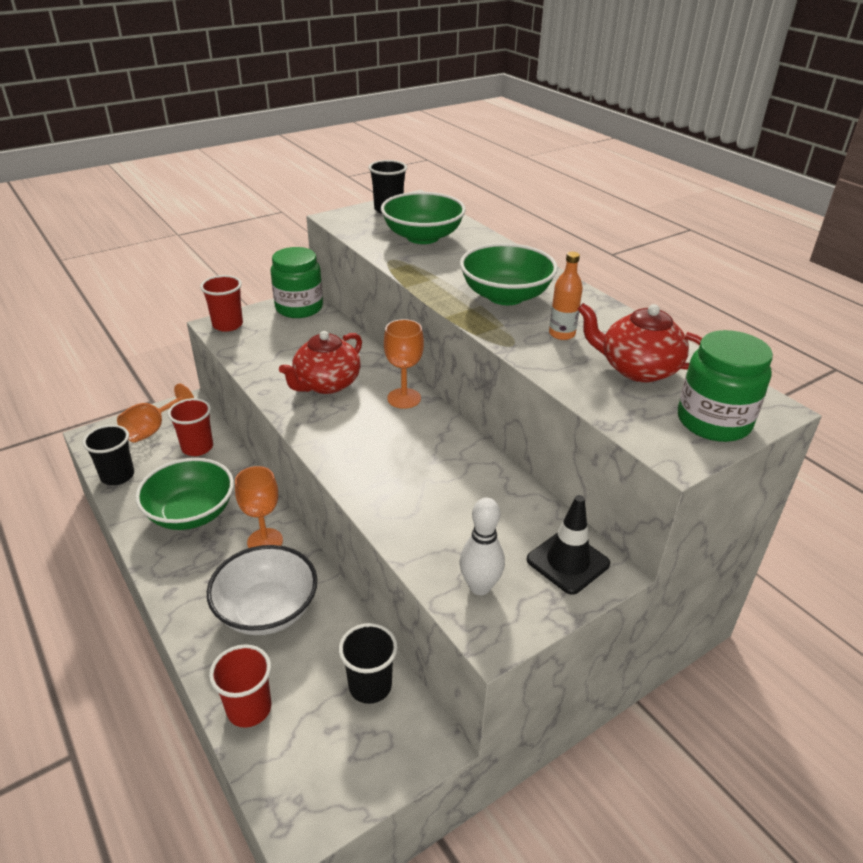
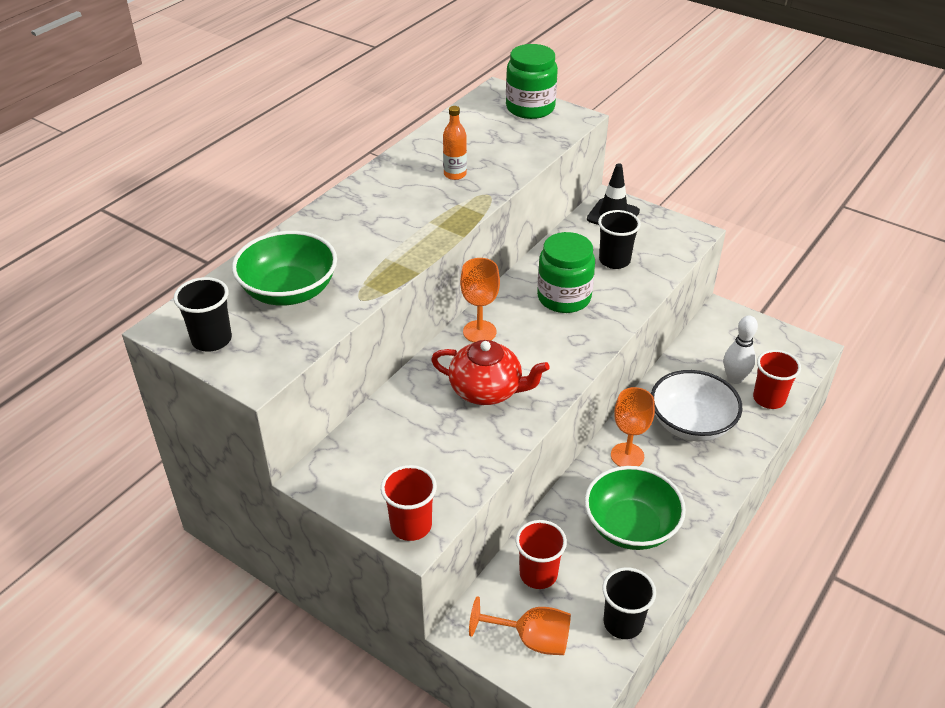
camera: 110 degrees left, 5 degrees up
(299, 308) = (338, 473): green jar -> green jar (564, 297)
(370, 686) = (707, 348): black cup -> black cup (614, 260)
(480, 587) = (662, 245): white bowling pin -> white bowling pin (734, 378)
(505, 296) = (403, 211): green bowl -> none
(638, 369) = (485, 138): red teapot -> none

